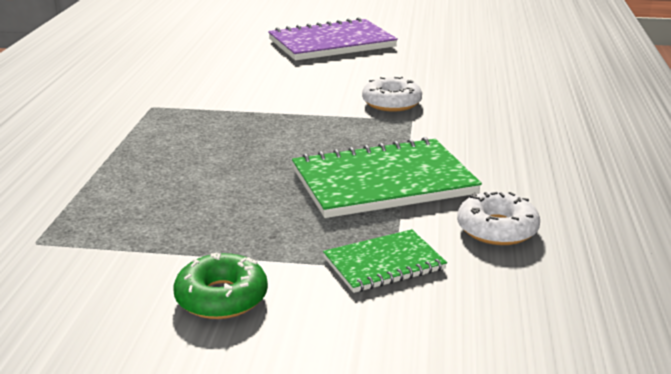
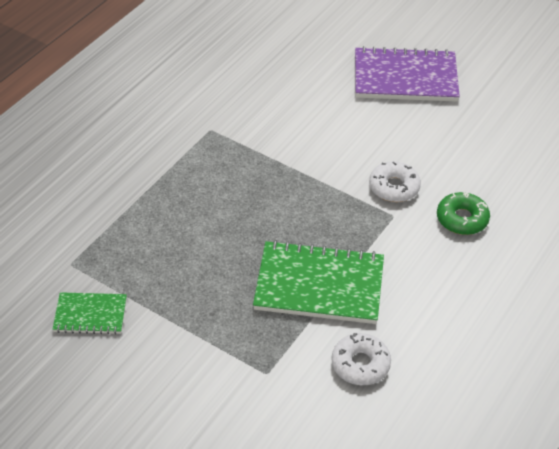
camera: 25 degrees right, 20 degrees up
(221, 298) = (151, 358): green donut -> green donut (462, 219)
(384, 264) = (263, 367): green notebook -> green notebook (90, 315)

